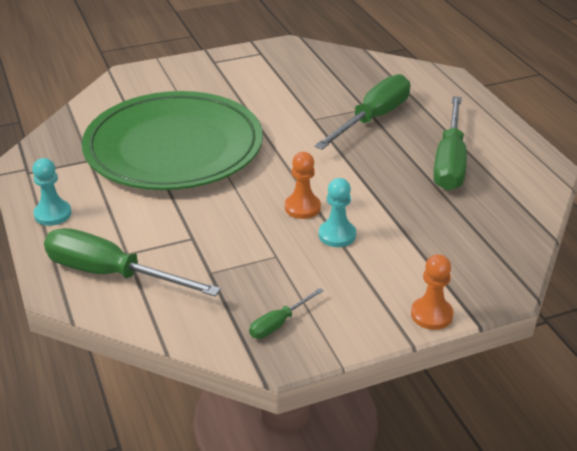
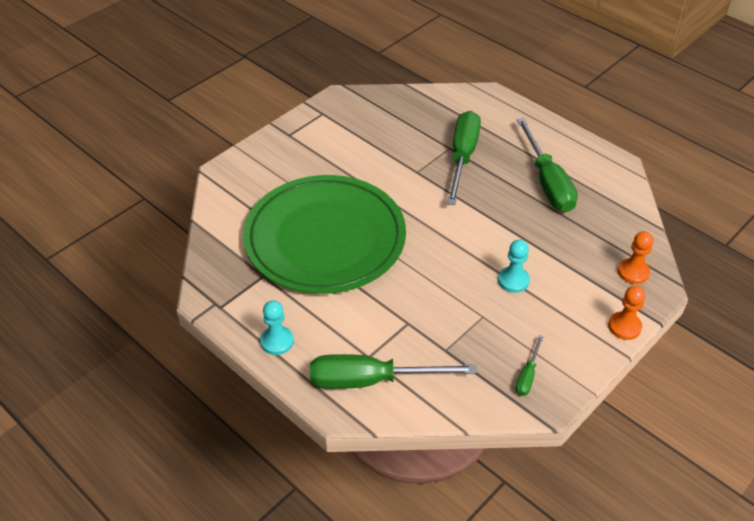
camera: 25 degrees left, 10 degrees up
(302, 207) = (470, 264): orange pawn -> orange pawn (633, 272)

